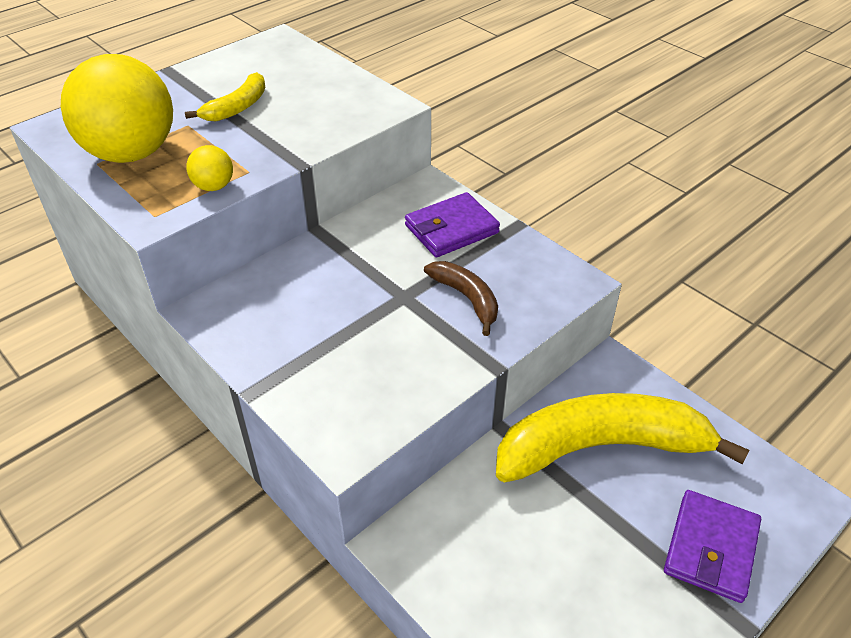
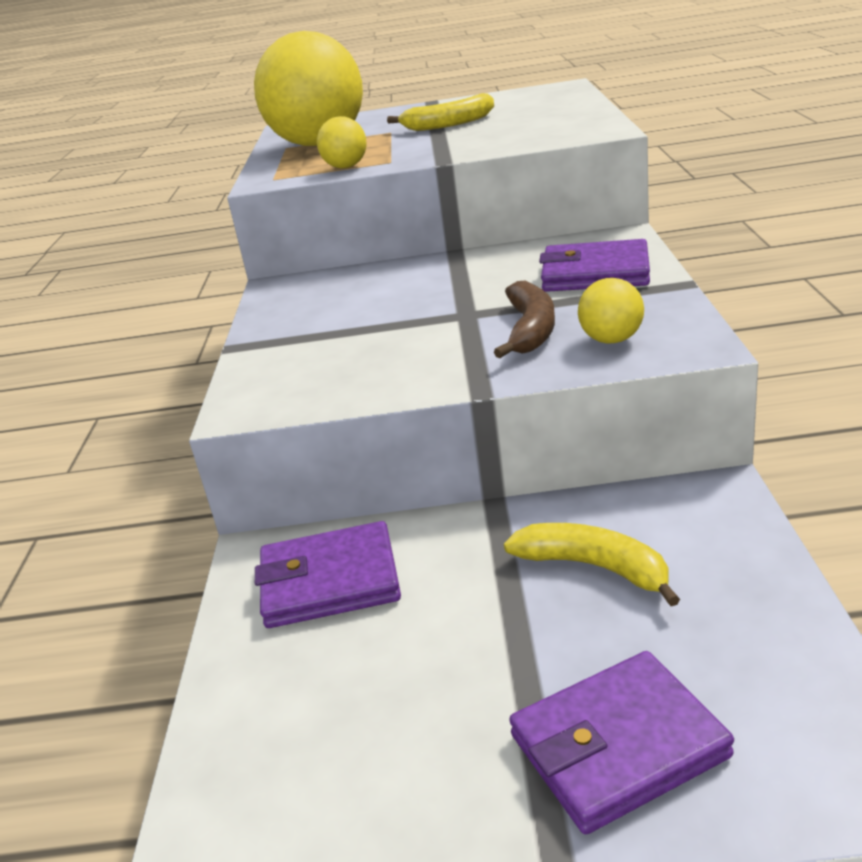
camera: 45 degrees right, 15 degrees down
(467, 538) = (330, 581): none -> purple wallet
(527, 291) = (611, 340): none -> yellow ball
(601, 447) = (594, 567): yellow banana -> yellow banana, size x0.48

